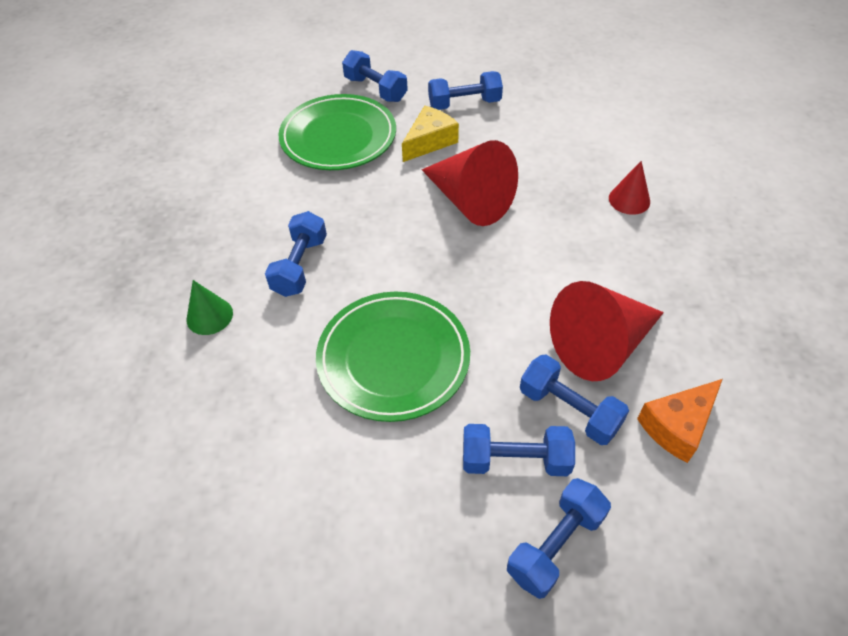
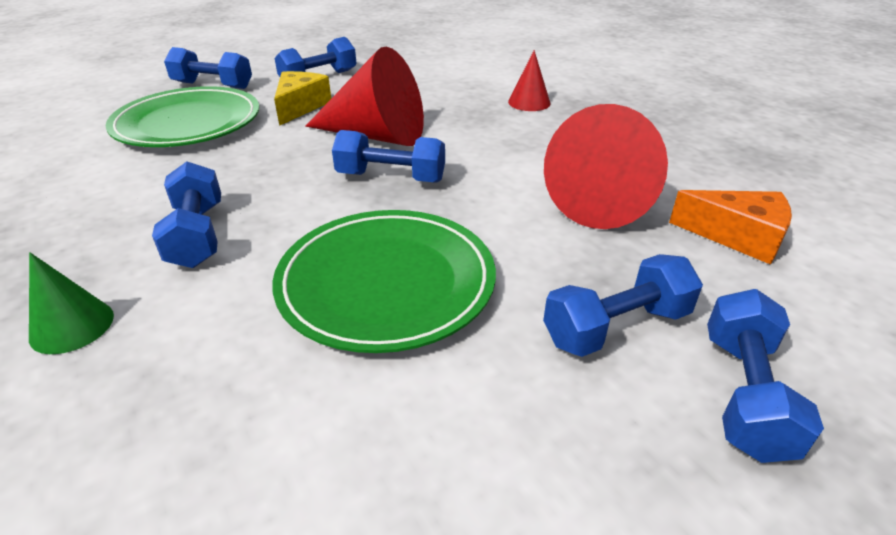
camera: 30 degrees left, 15 degrees down
(569, 410) = (627, 260): blue dumbbell -> blue dumbbell (391, 177)
(677, 426) = (737, 236): orange cheese -> orange cheese turned 90 degrees counterclockwise

